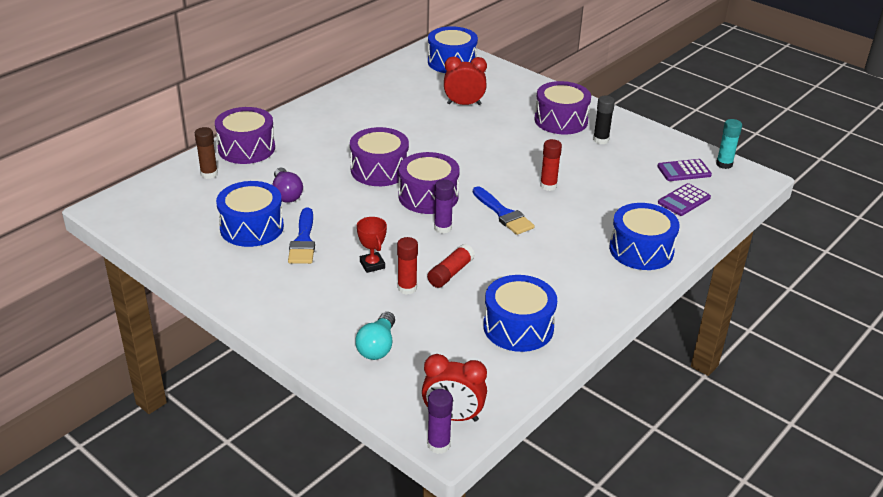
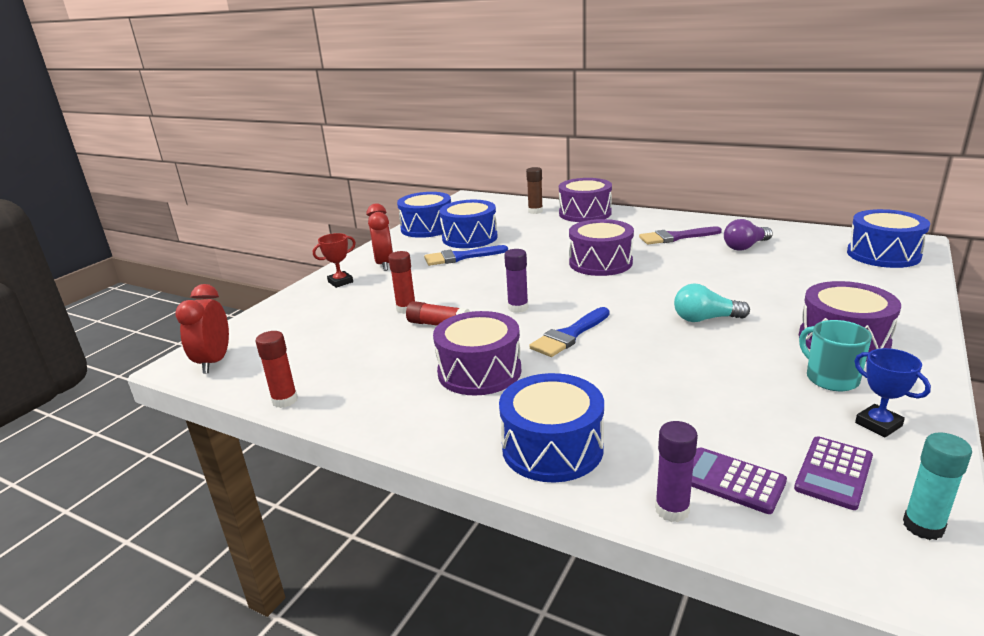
camera: 80 degrees right, 10 degrees down
(286, 194) = (527, 238): purple light bulb -> purple light bulb (745, 246)
(352, 122) = (675, 237): none -> purple brush
(372, 265) = (437, 288): red trophy -> red trophy (340, 282)
(377, 346) = (316, 312): turquoise light bulb -> turquoise light bulb (705, 319)
(428, 196) = (572, 291): purple drum -> purple drum (479, 371)
(438, 445) = (177, 361): purple glue stick -> purple glue stick (672, 510)
(464, 104) = (791, 276): red clock -> red clock (384, 264)
(518, 327) = (353, 375): blue drum -> blue drum (427, 228)
(548, 186) = (658, 354): red glue stick -> red glue stick (285, 400)
(600, 140) = (830, 378): black glue stick -> turquoise mug
(648, 144) = (878, 424): none -> blue trophy
(684, 171) = (833, 473): purple calculator -> purple calculator turned 120 degrees counterclockwise

